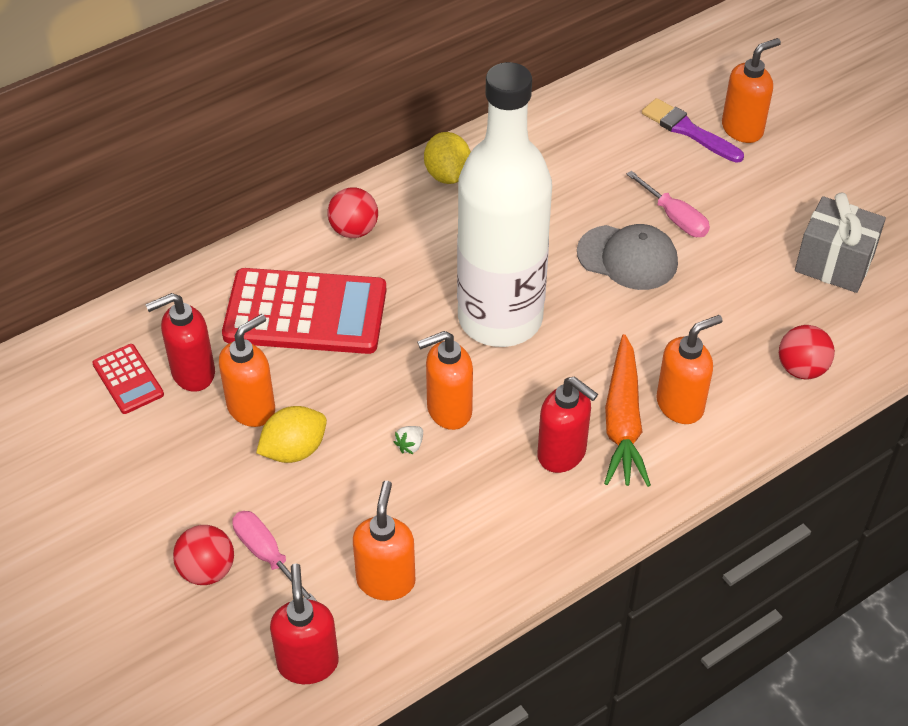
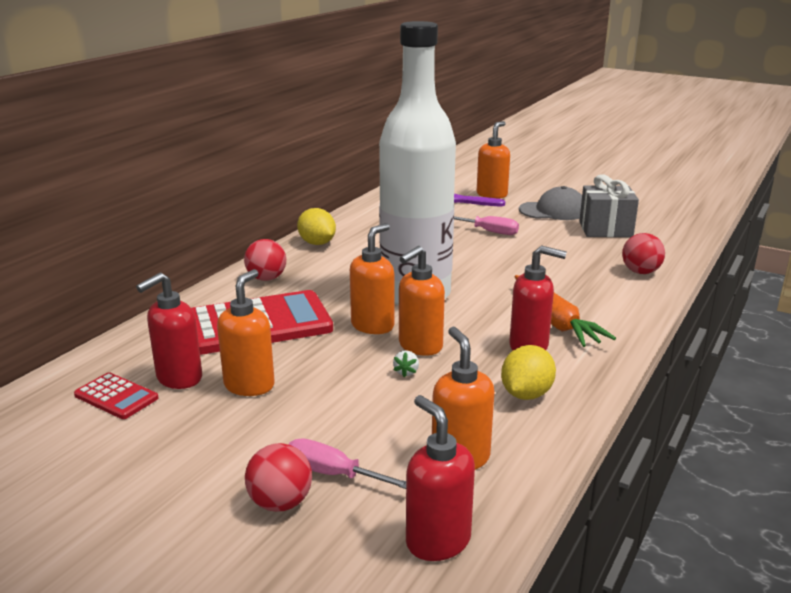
camera: 25 degrees left, 25 degrees down
(294, 450) = (307, 400): yellow lemon -> yellow lemon (526, 394)
(627, 258) = (476, 252): grey cap -> grey cap (553, 211)
(680, 405) = (584, 304): orange soap dispenser -> orange soap dispenser (373, 326)

